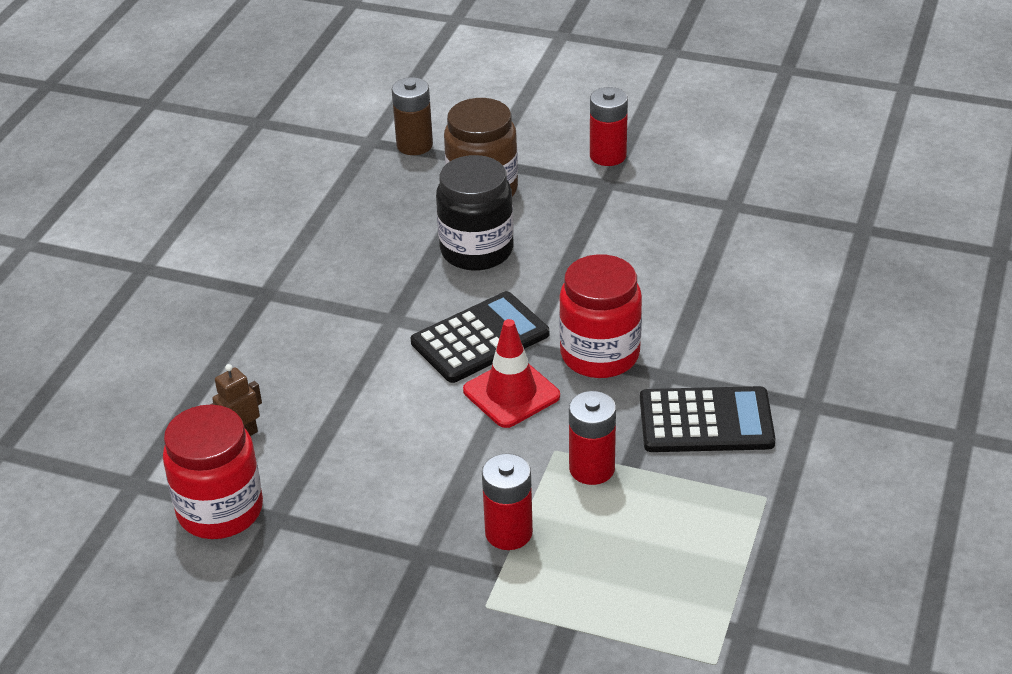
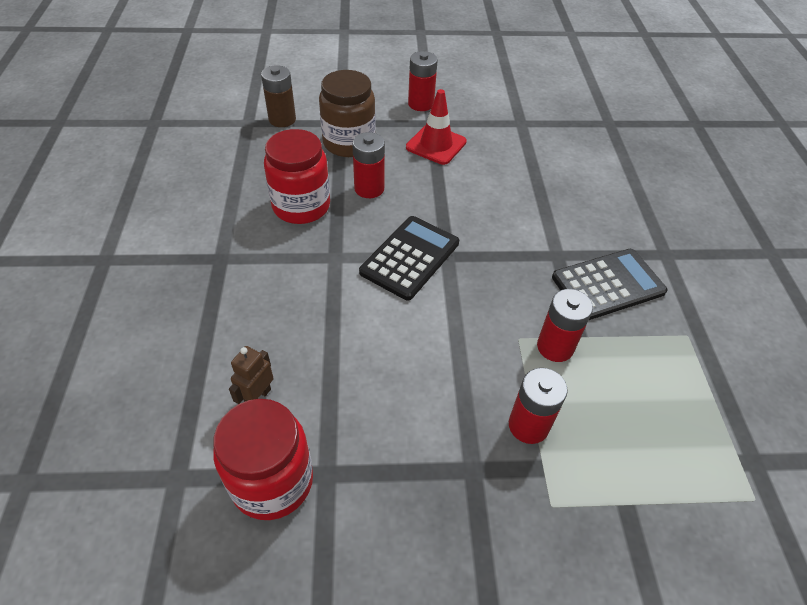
camera: 25 degrees left, 10 degrees up
(476, 250) = (369, 188): black jar -> red battery
(511, 393) = (458, 298): red traffic cone -> red traffic cone (436, 145)
(600, 354) = (503, 250): red jar -> red jar (301, 206)

